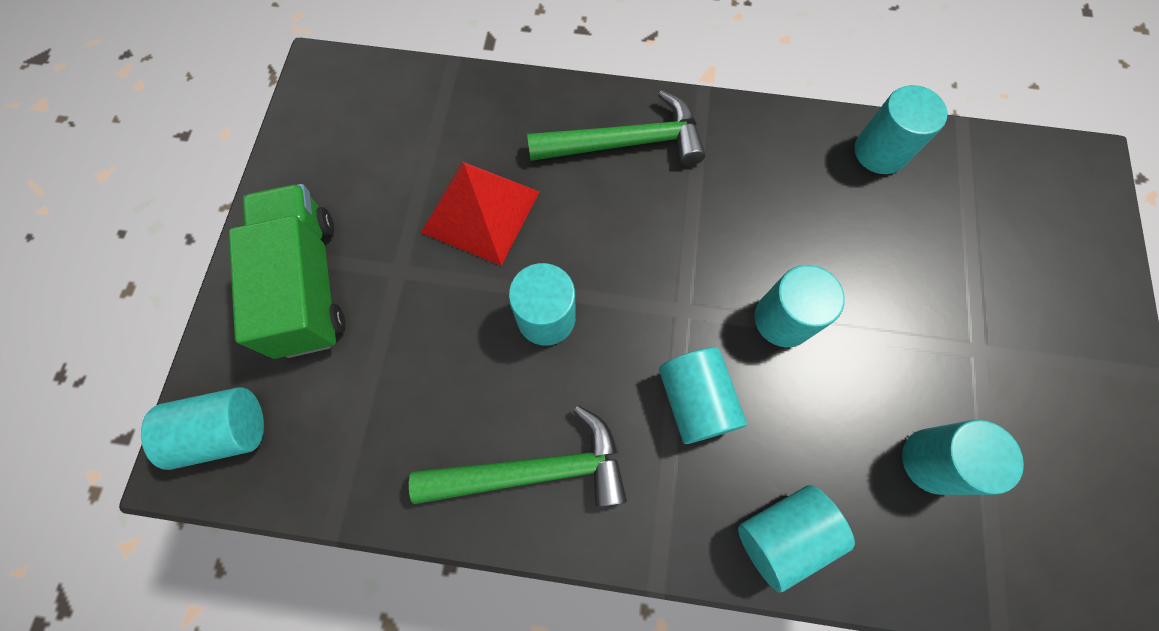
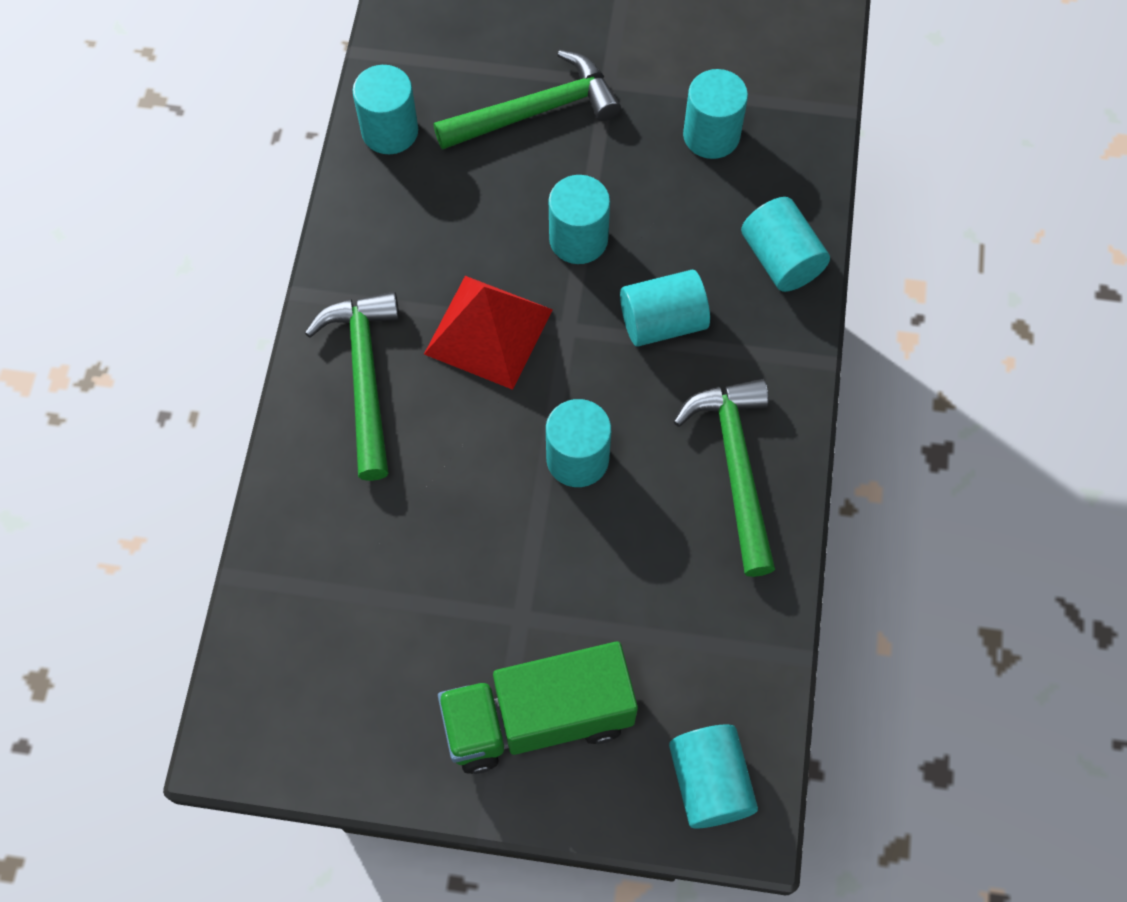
camera: 90 degrees left, 5 degrees down
(481, 211) = (448, 531): red pyramid -> red pyramid (488, 331)
(928, 278) = (535, 111): none -> green hammer

